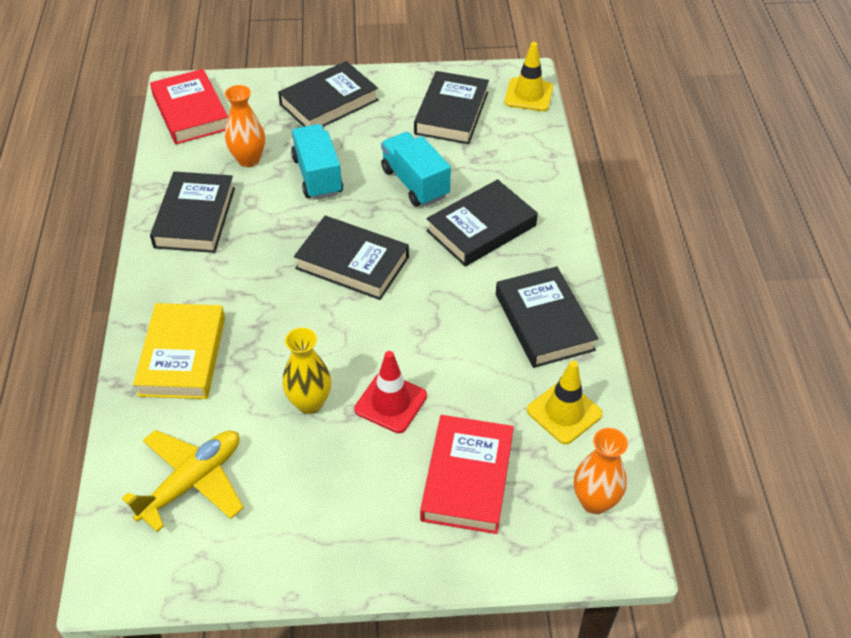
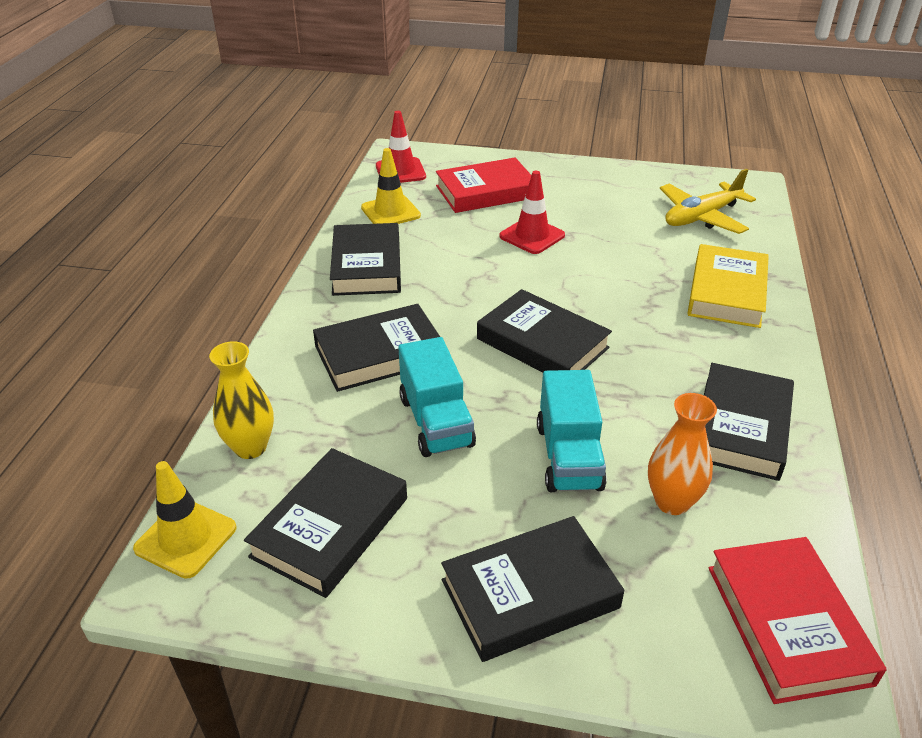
camera: 165 degrees left, 10 degrees down
(309, 403) = (603, 245): yellow vase -> yellow vase (250, 447)
(467, 478) = (486, 192): red book -> red book turned 45 degrees clockwise
(594, 501) = (400, 171): orange vase -> red traffic cone

